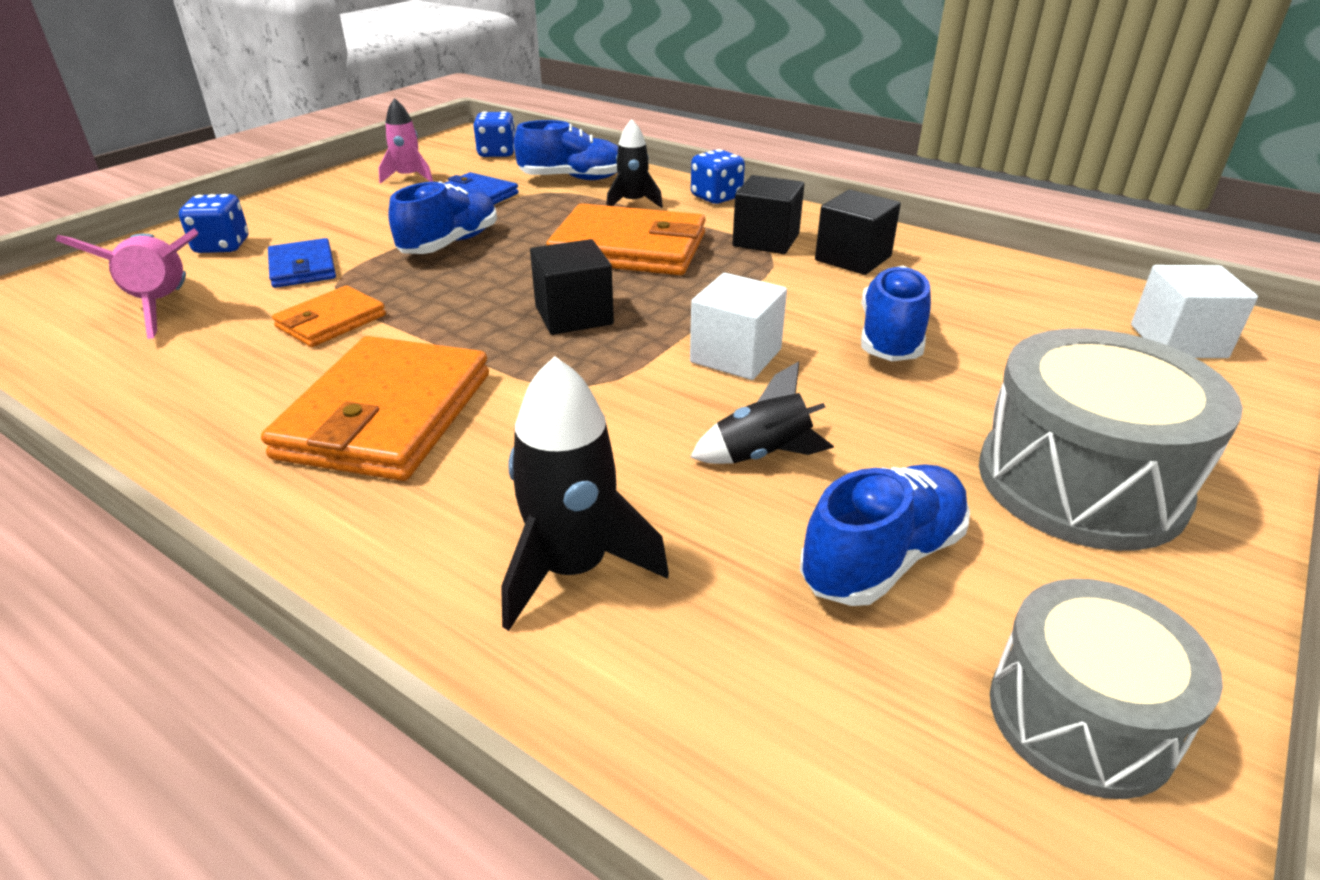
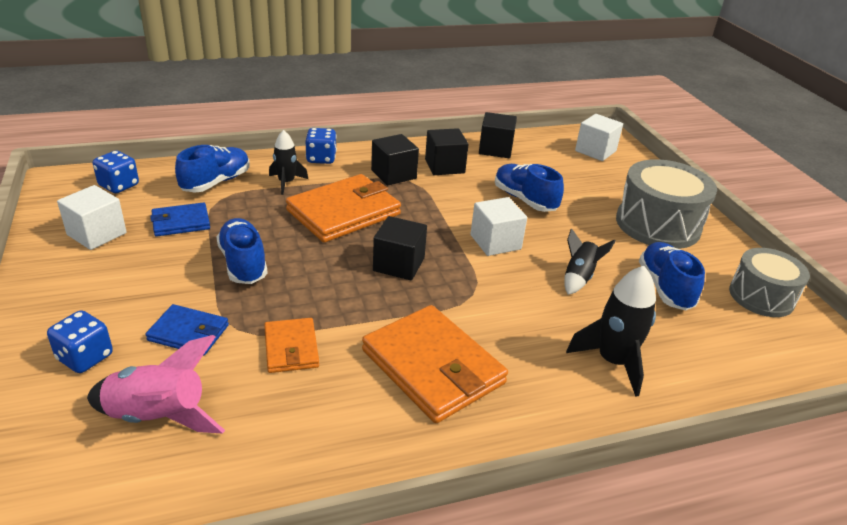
camera: 55 degrees left, 0 degrees up
(408, 177) = (97, 234): pink rocket -> white cube
(978, 271) = (495, 149): none -> black cube

